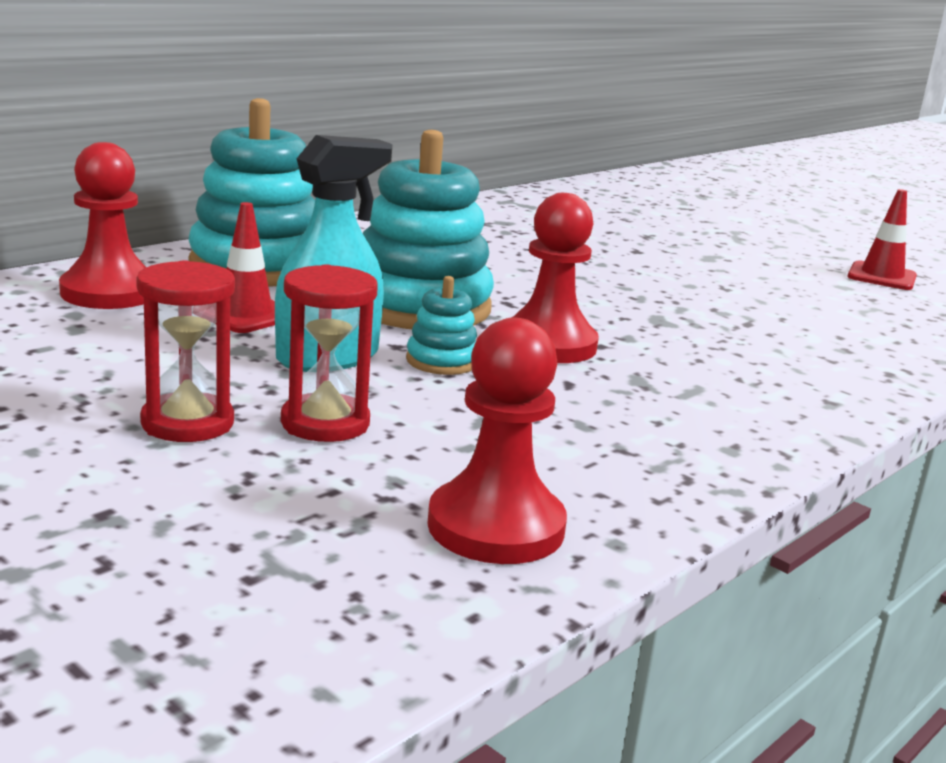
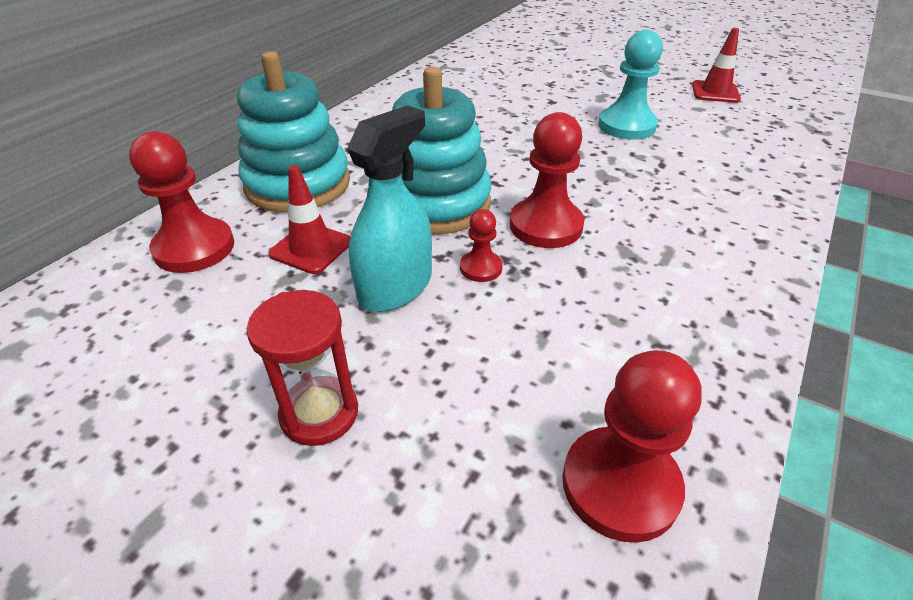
camera: 10 degrees left, 20 degrees up
(325, 423) = (429, 378): red hourglass -> none
(442, 361) = (481, 268): turquoise stacking toy -> red pawn
(725, 285) = (626, 126): none -> turquoise pawn

